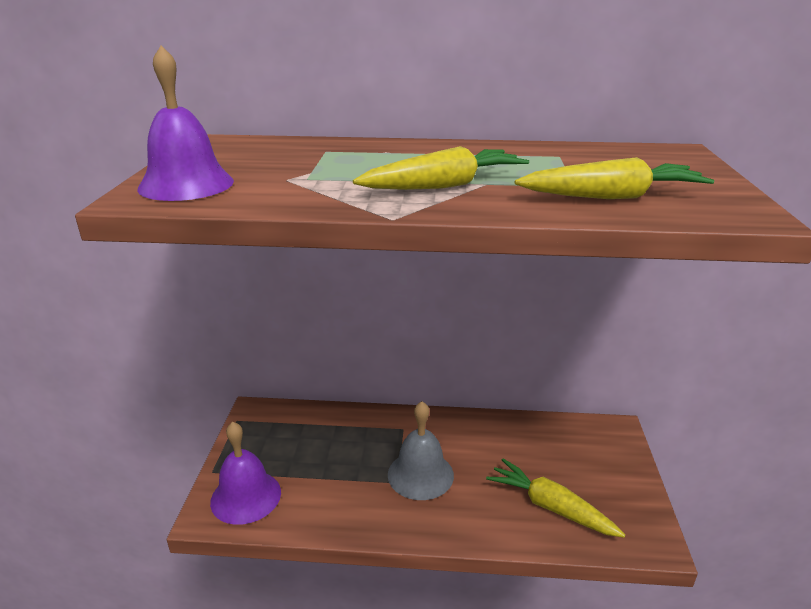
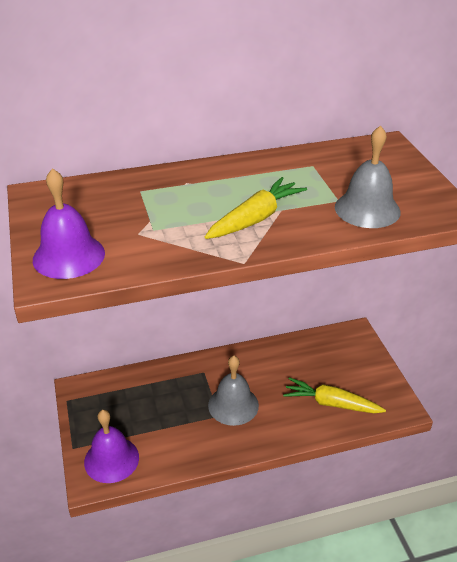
camera: 20 degrees left, 10 degrees up
(611, 197) = (367, 209): yellow carrot -> grey bell

